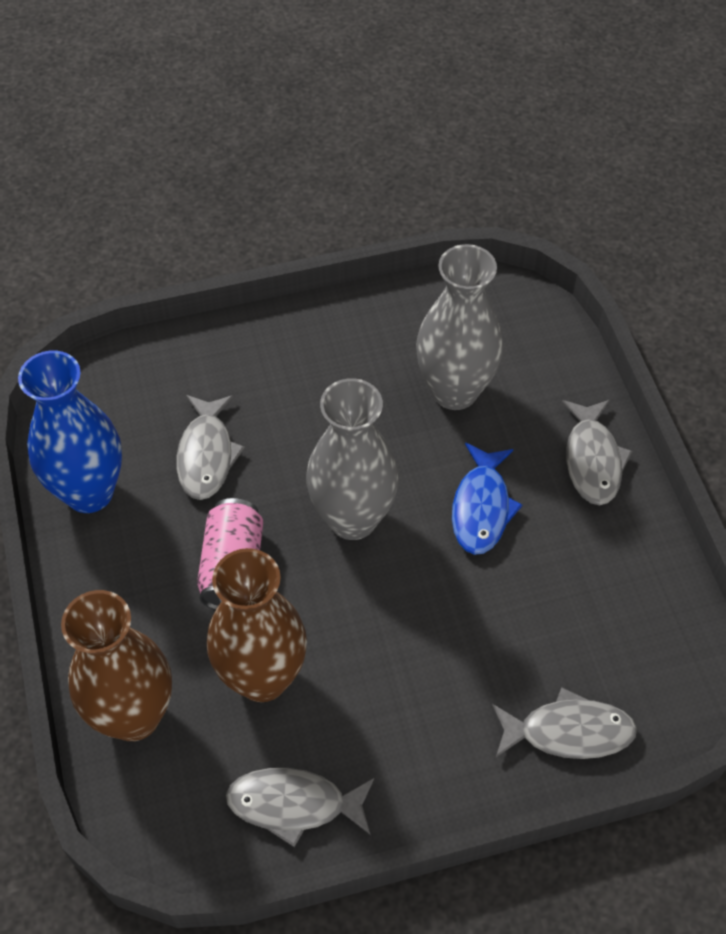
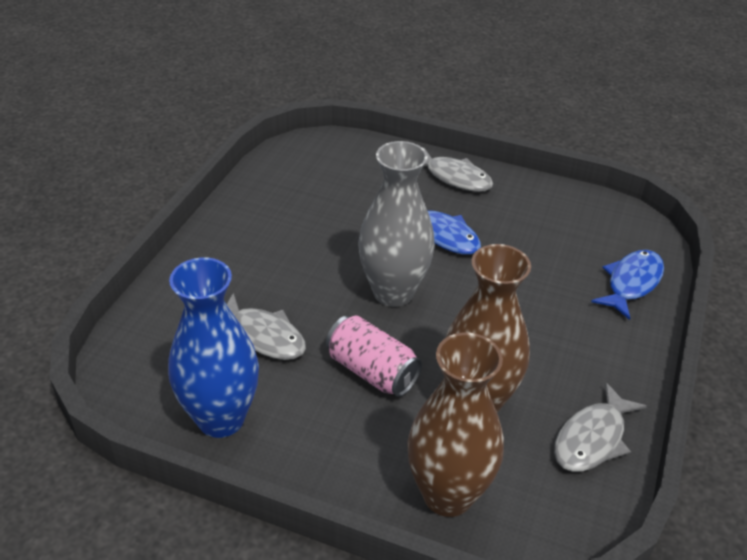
camera: 55 degrees left, 15 degrees down
(454, 391) = (346, 200): grey vase -> none
(568, 731) = (631, 283): grey fish -> blue fish

